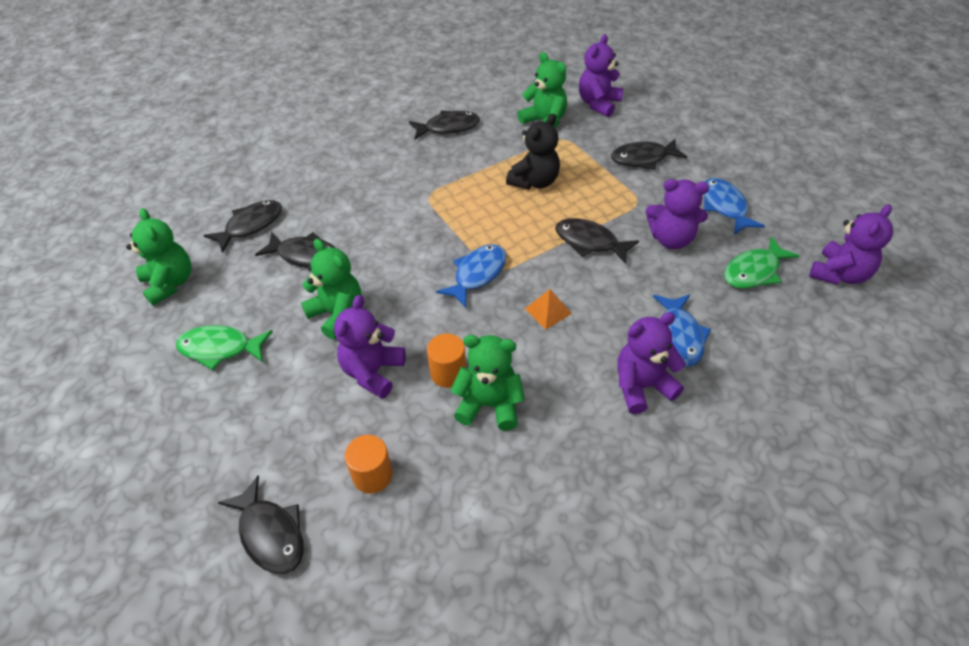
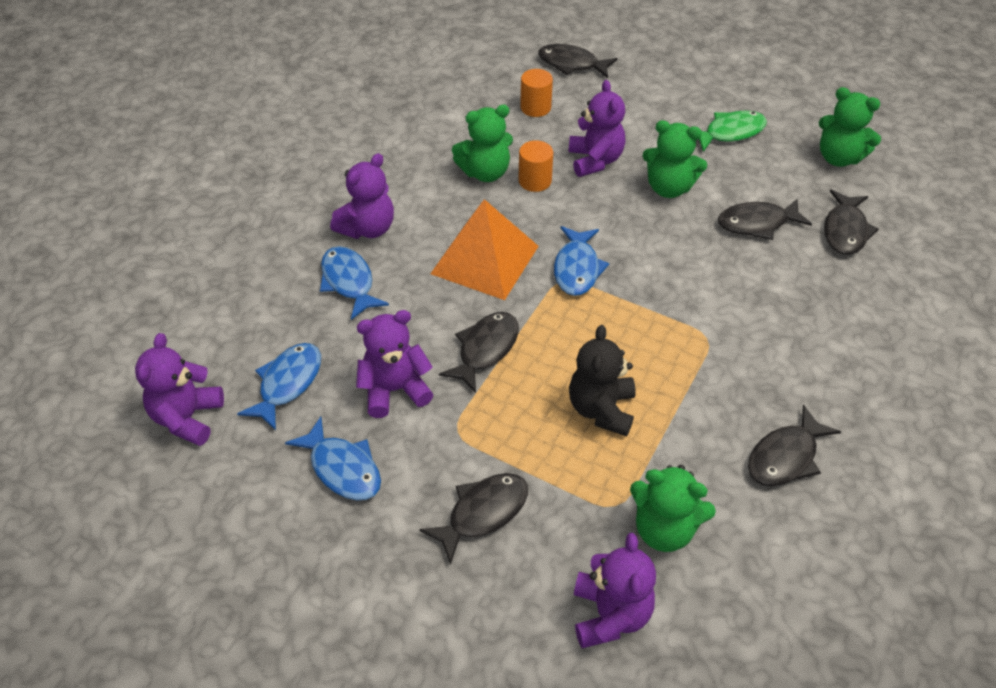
camera: 150 degrees right, 0 degrees up
(548, 311) = (484, 260): orange pyramid -> orange pyramid, size x2.30
(589, 242) = (485, 349): black fish -> black fish turned 60 degrees counterclockwise
(754, 271) = (287, 383): green fish -> blue fish

